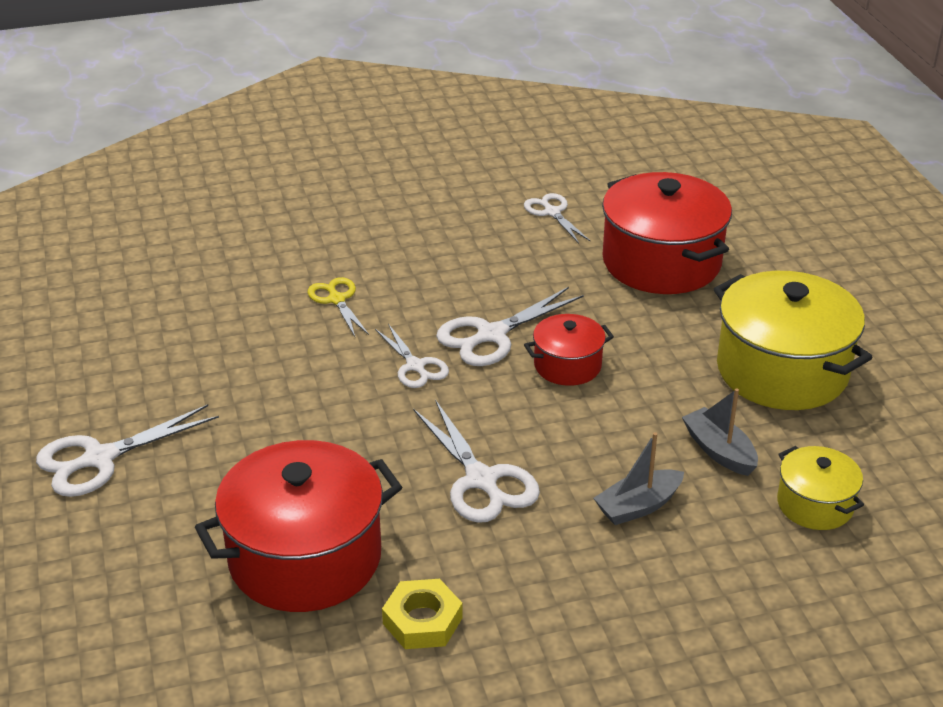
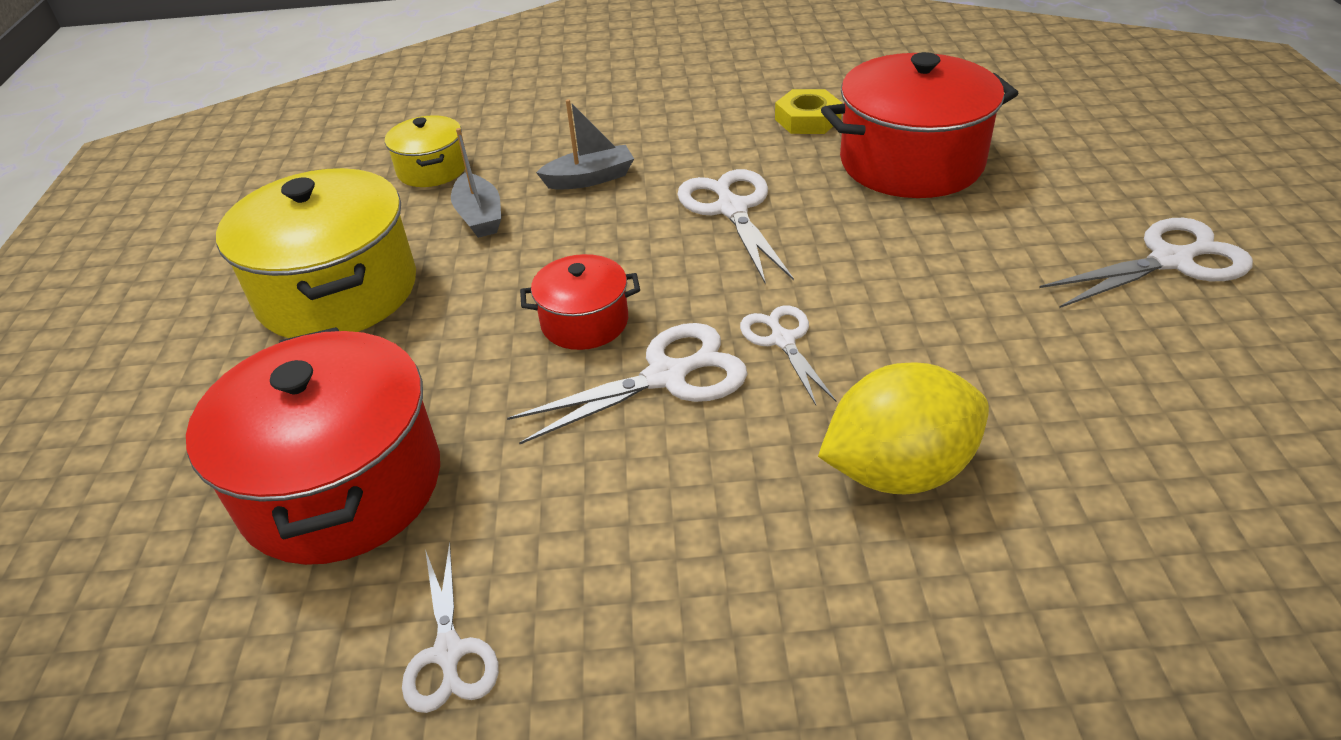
camera: 165 degrees left, 5 degrees up
(336, 299) = (898, 470): yellow scissors -> yellow lemon

